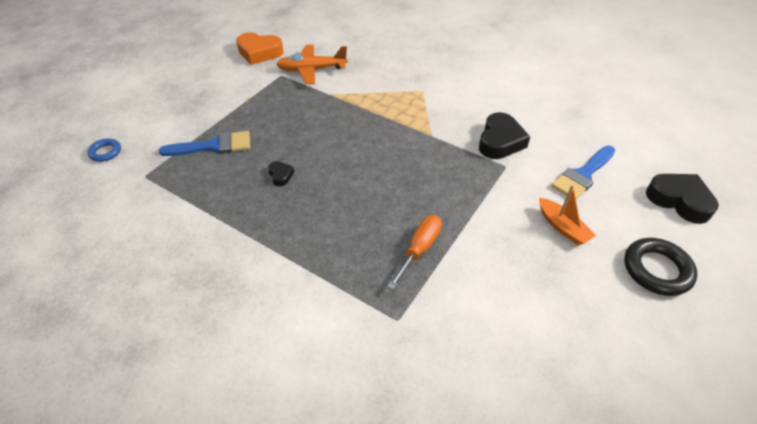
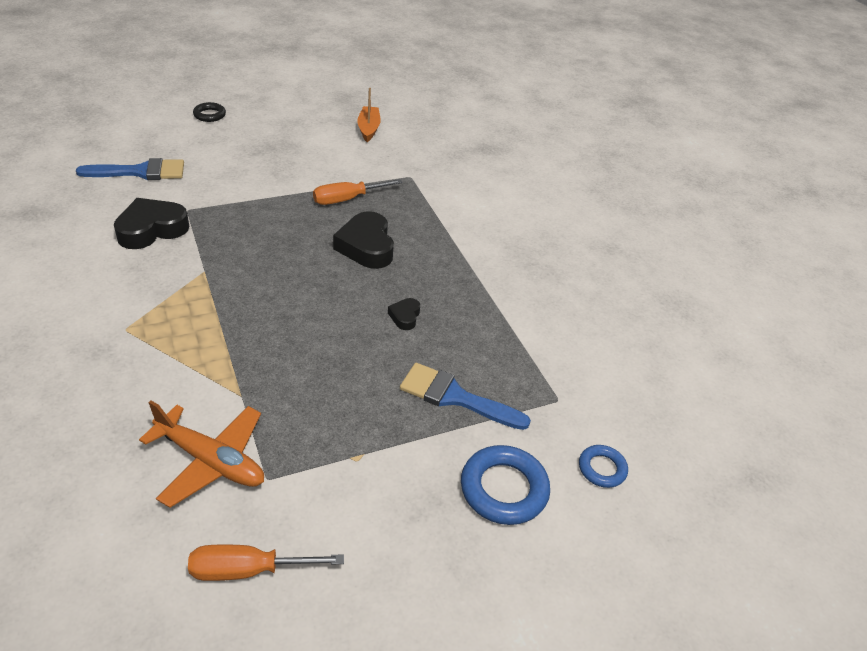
camera: 150 degrees left, 5 degrees down
(162, 119) = (504, 489): none -> blue ring
(259, 52) = (248, 570): orange heart -> orange screwdriver
(562, 227) = (223, 157): orange boat -> orange boat (368, 129)
(656, 270) = (209, 115): black ring -> black ring, size x0.57
(679, 201) = (112, 126): black heart -> black heart (366, 246)

